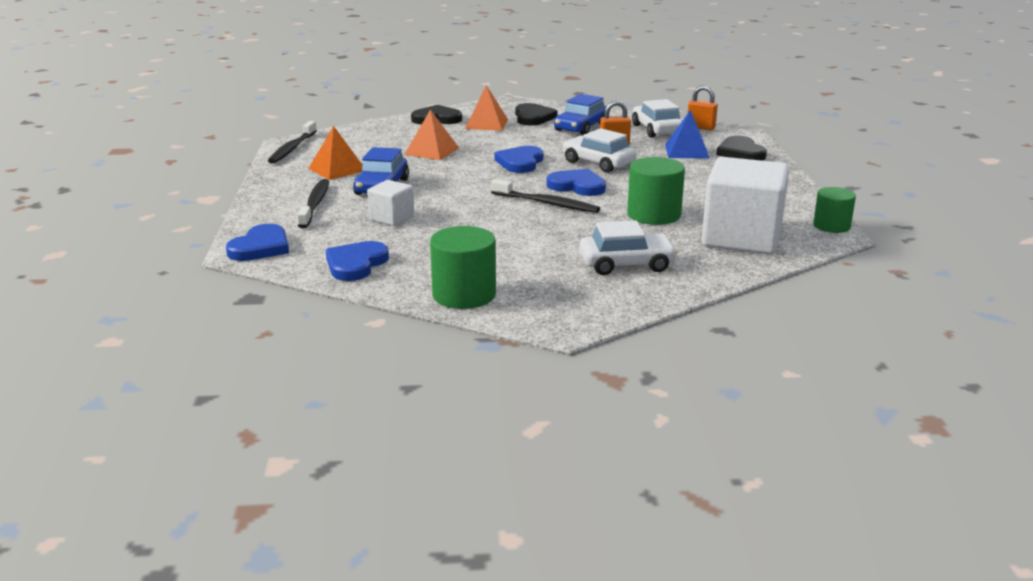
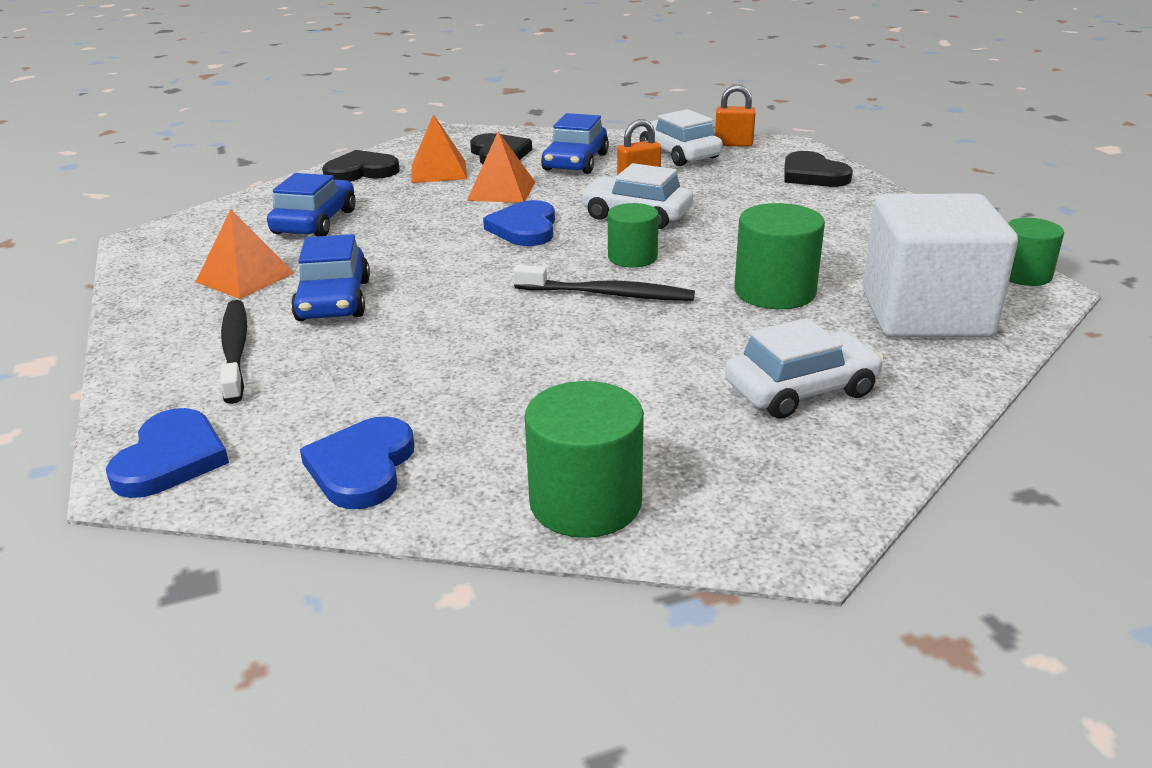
camera: 15 degrees left, 5 degrees up
(292, 148) = (155, 249): black toothbrush -> none
(392, 144) = (315, 222): none -> blue car
(392, 218) = (379, 359): white cube -> none
(431, 151) = (381, 226): orange pyramid -> orange pyramid (501, 191)
(577, 186) = (632, 257): blue heart -> green cylinder
(687, 151) = (742, 181): blue pyramid -> none

